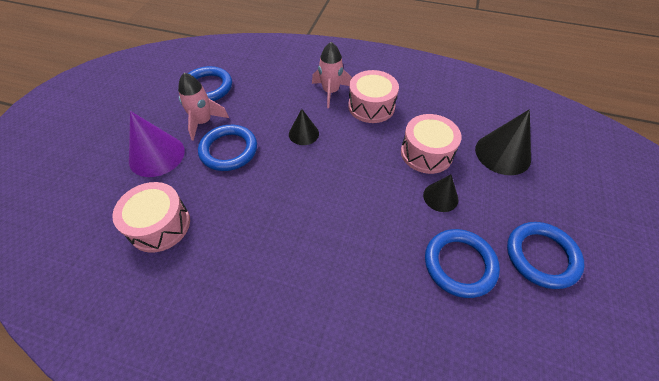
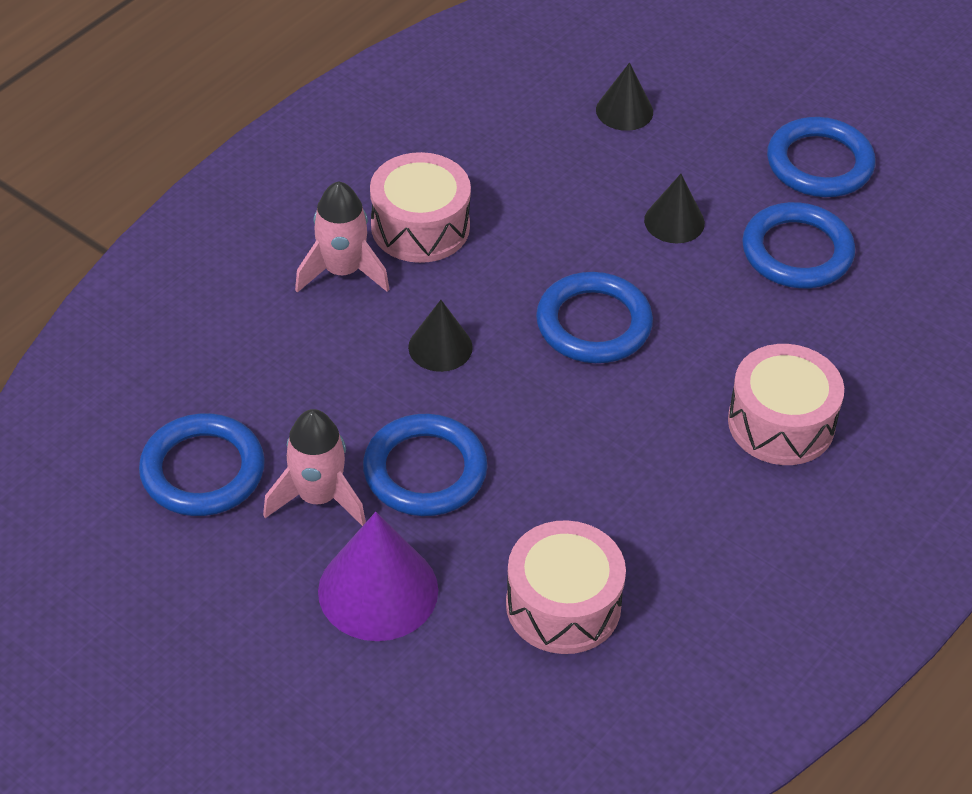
camera: 70 degrees left, 5 degrees down
(347, 184) = (593, 324): none -> blue ring
(426, 153) = (576, 199): pink drum -> pink drum (781, 423)
(502, 153) = (624, 111): black cone -> black cone, size x0.59

